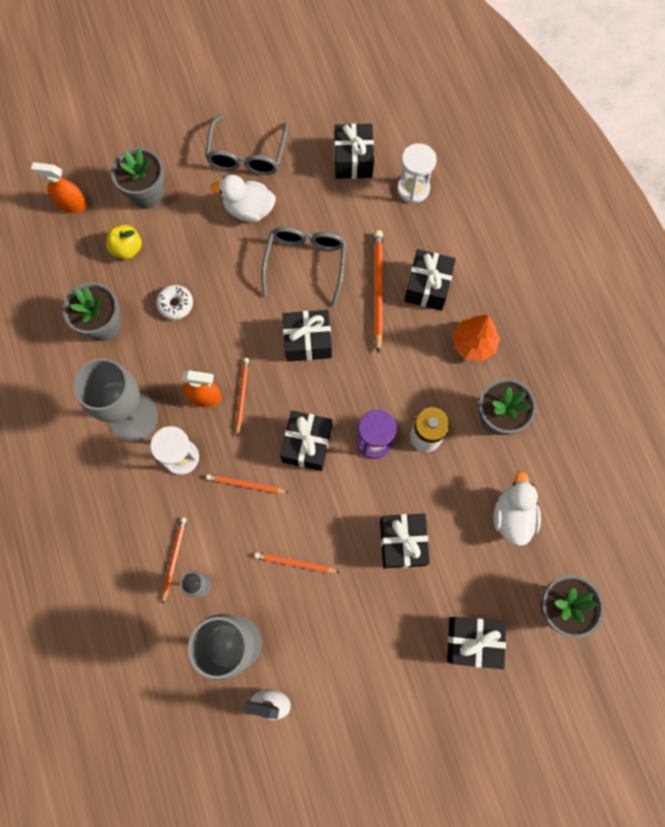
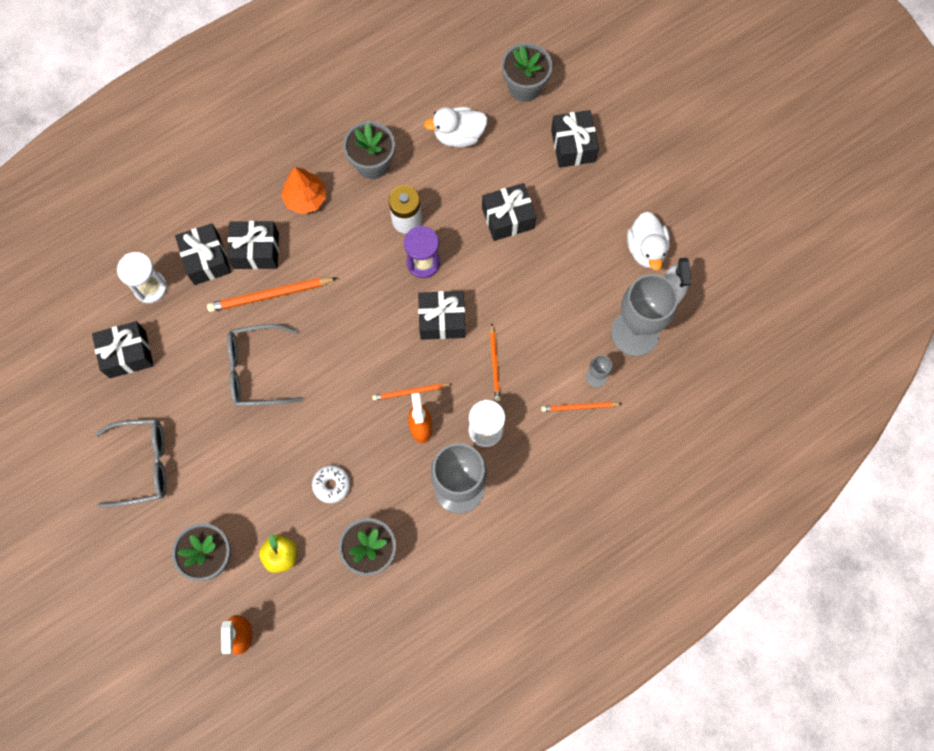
camera: 105 degrees left, 0 degrees up
(249, 210) = (208, 443): white duck -> white duck (646, 249)
(295, 563) = (552, 302): orange pencil -> none
(307, 341) = (340, 346): black gift -> black gift (206, 259)

